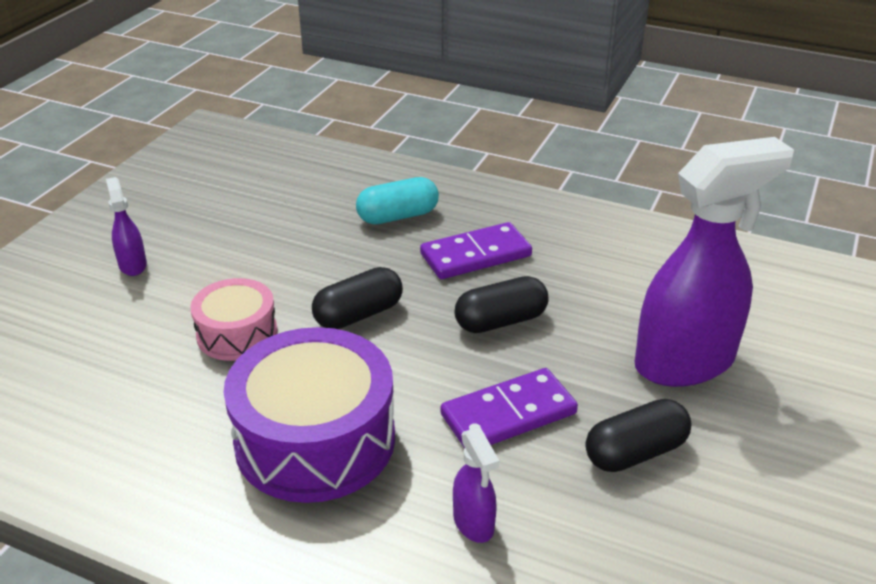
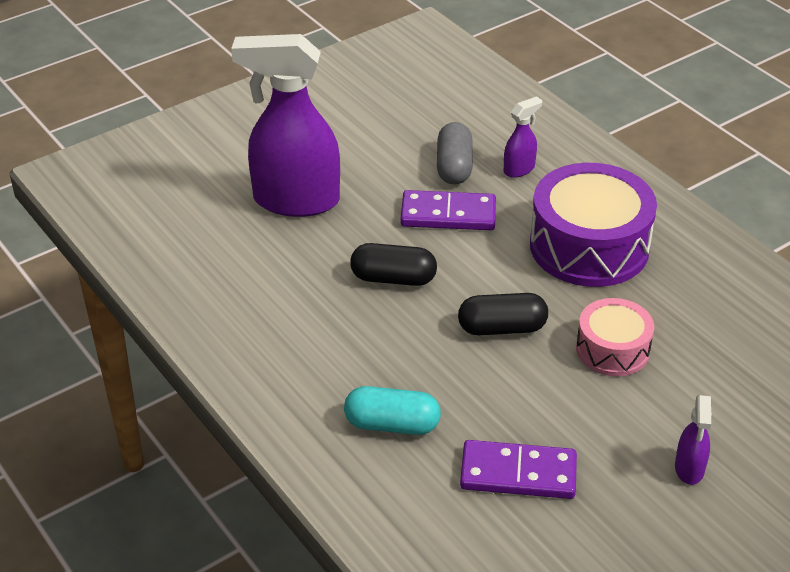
camera: 150 degrees left, 5 degrees up
(473, 523) = (519, 169): purple spray bottle -> purple spray bottle turned 45 degrees clockwise
(475, 255) = (357, 347): purple domino -> purple domino (518, 474)
(560, 488) = (454, 167): none -> grey capsule
(635, 452) = (390, 167): black capsule -> none

